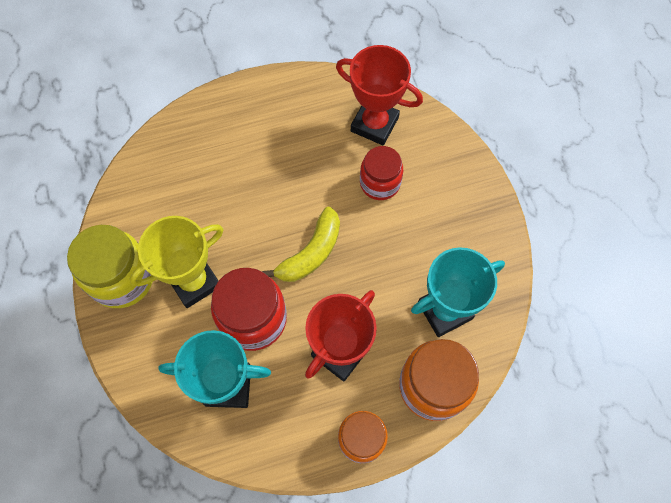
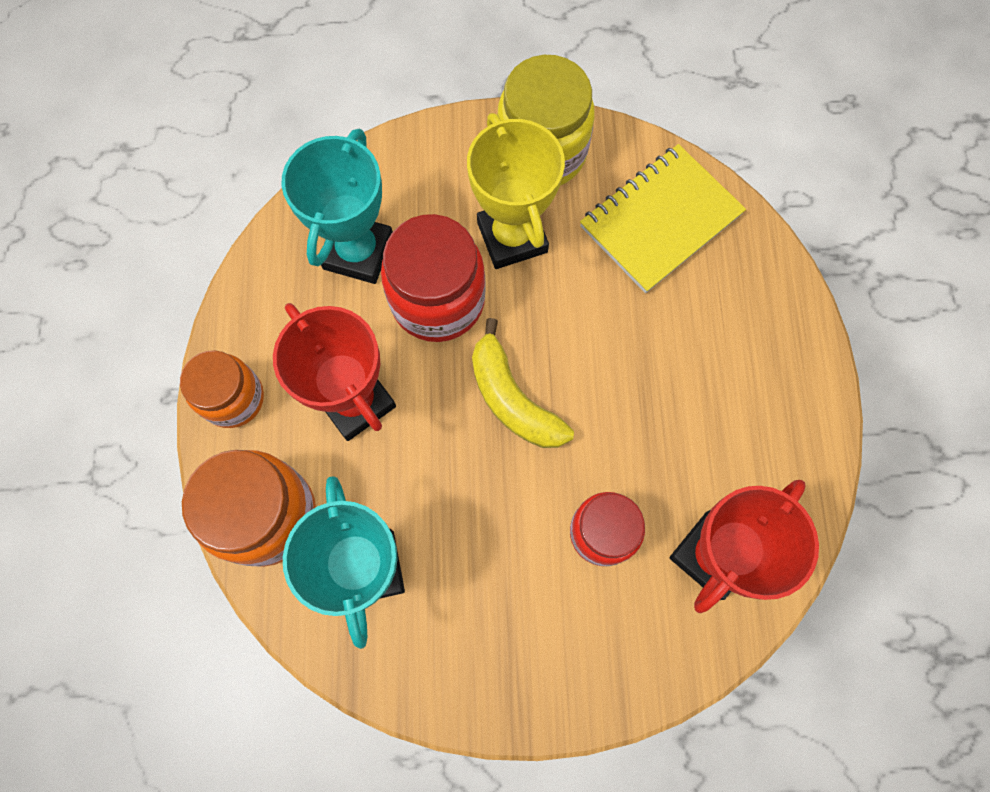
camera: 105 degrees right, 5 degrees up
(162, 191) = (660, 220): none -> yellow notebook

